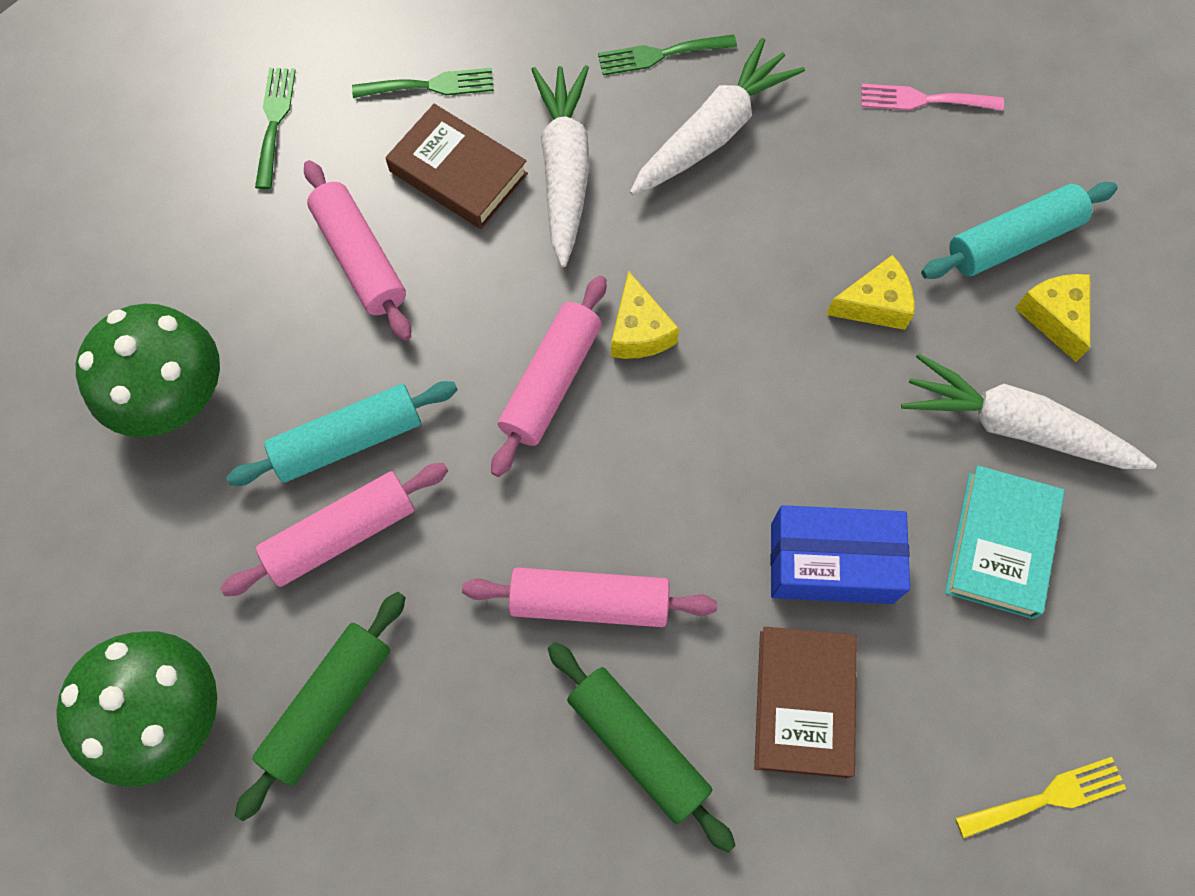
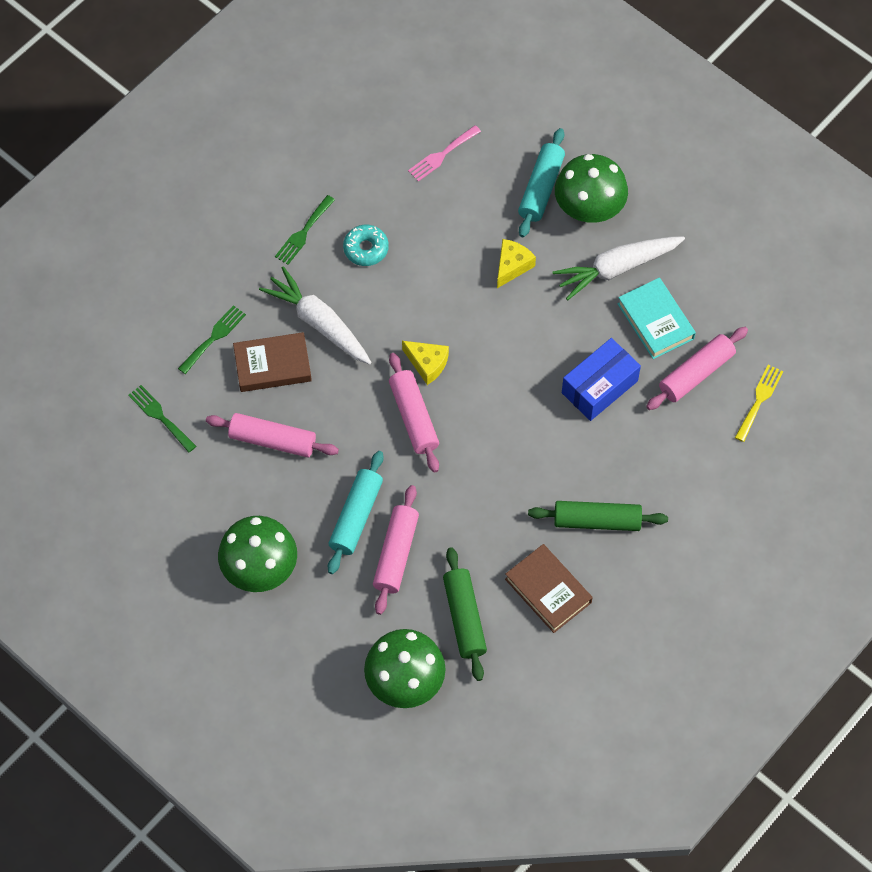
camera: 45 degrees left, 5 degrees down
(589, 602) = (523, 487): pink rolling pin -> pink rolling pin (696, 373)
(713, 132) = (366, 249): white carrot -> turquoise donut
(803, 703) = (641, 448): brown book -> brown book (548, 591)
(1054, 317) = (589, 208): yellow cheese -> green mushroom

